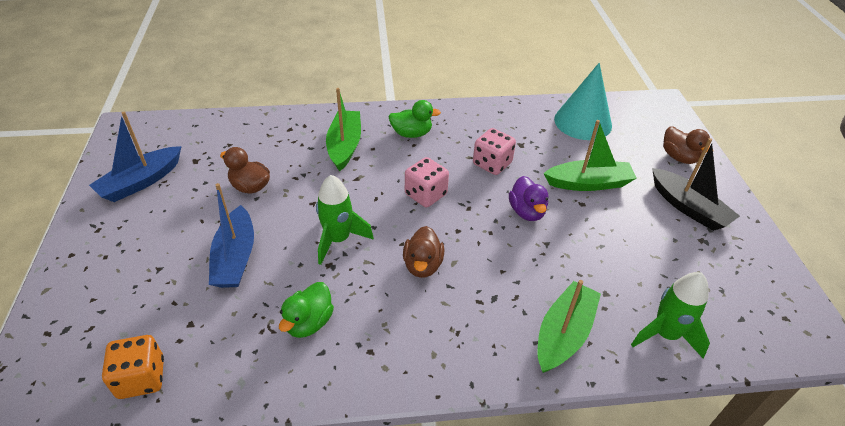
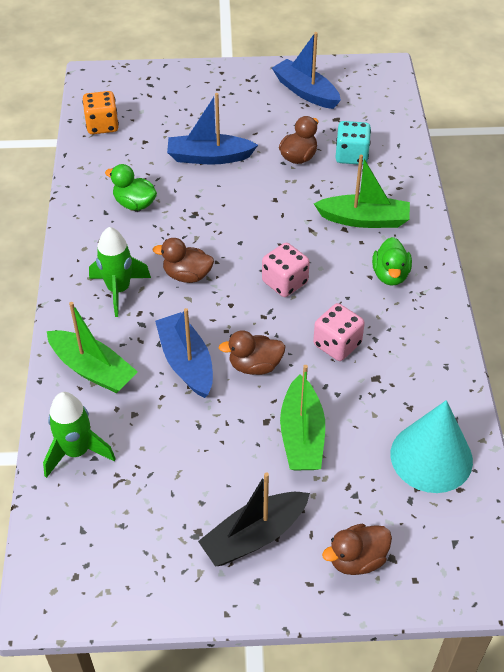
camera: 95 degrees right, 5 degrees up
(255, 151) = (351, 155): none -> turquoise dice
(338, 240) = (224, 218): green rocket -> green rocket (119, 290)
(527, 212) = (255, 366): purple duck -> brown duck
(535, 258) = (186, 362): none -> blue boat

